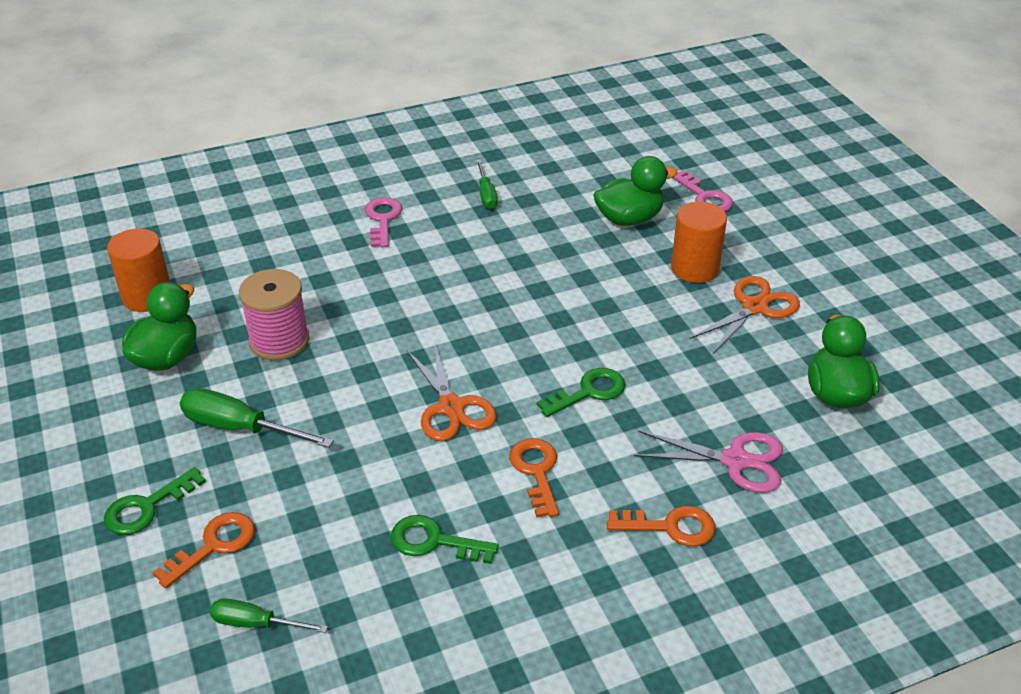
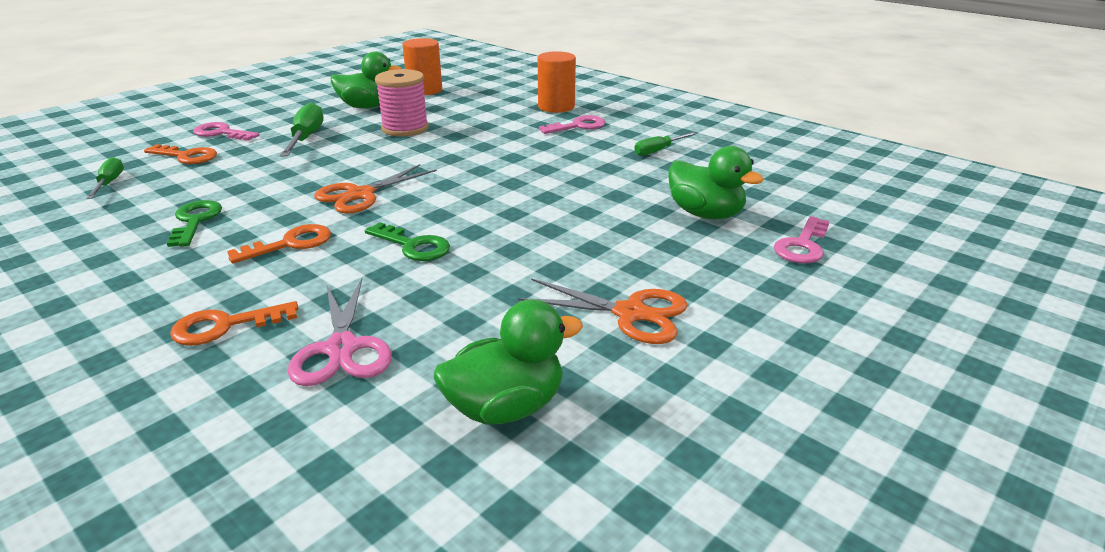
camera: 65 degrees right, 10 degrees down
(147, 507) = (221, 133): green key -> pink key
(670, 527) = (225, 326): orange key -> orange key turned 90 degrees clockwise
(695, 268) = (662, 263): orange cylinder -> orange cylinder (556, 107)

